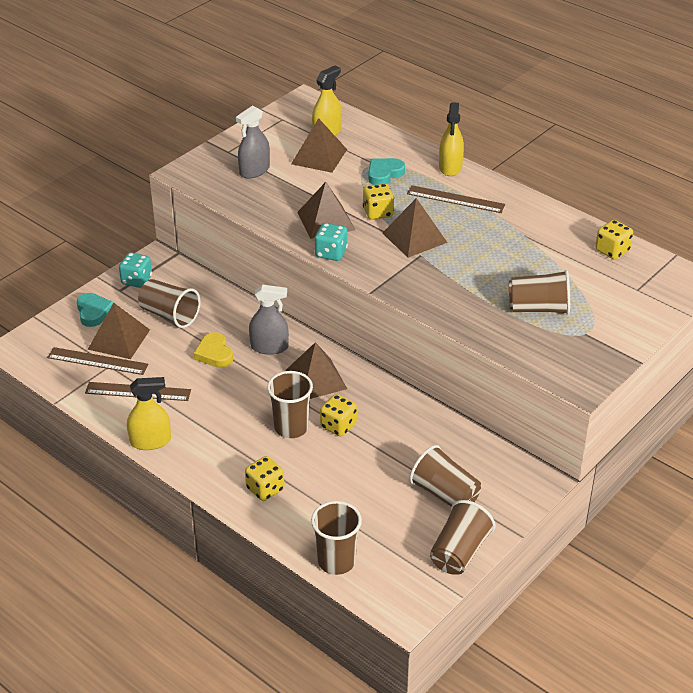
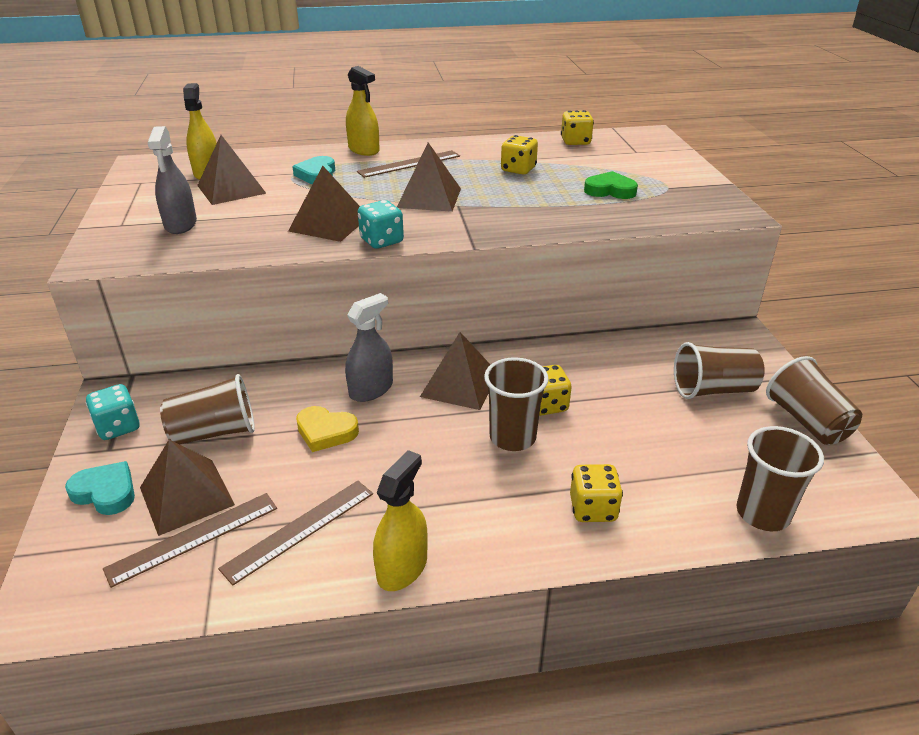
camera: 50 degrees left, 5 degrees down
(378, 213) = (364, 198): yellow dice -> yellow dice (518, 169)
(538, 308) = (610, 190): brown cup -> green heart

